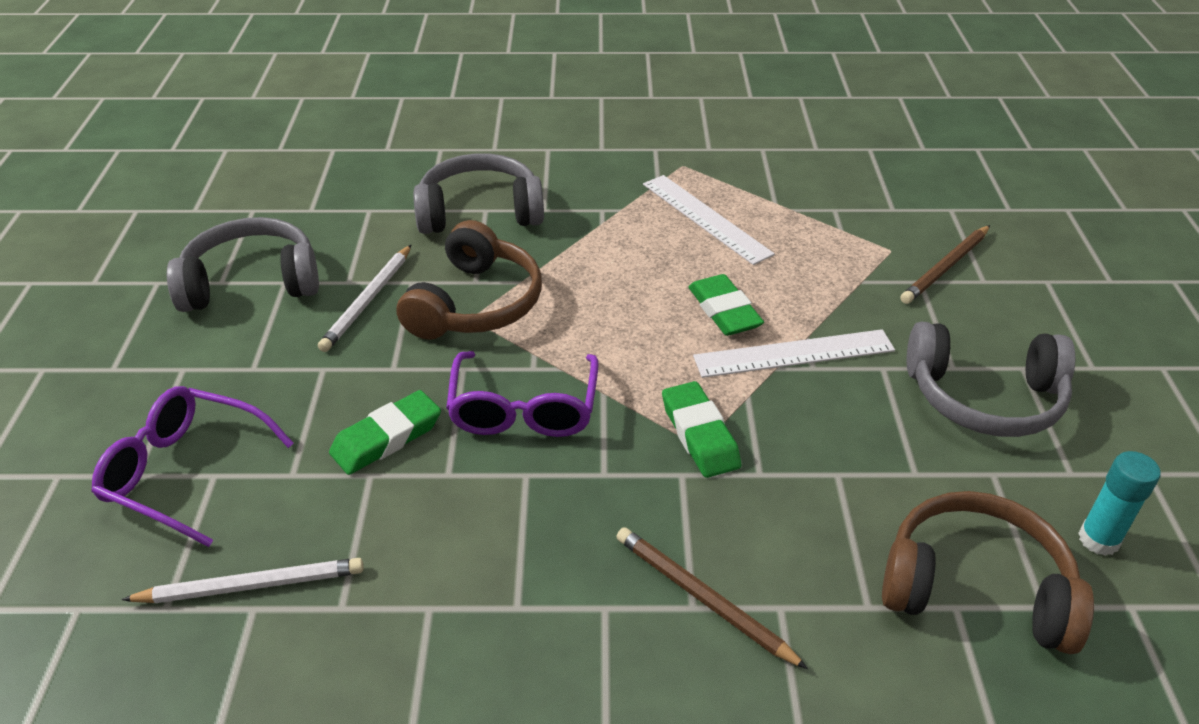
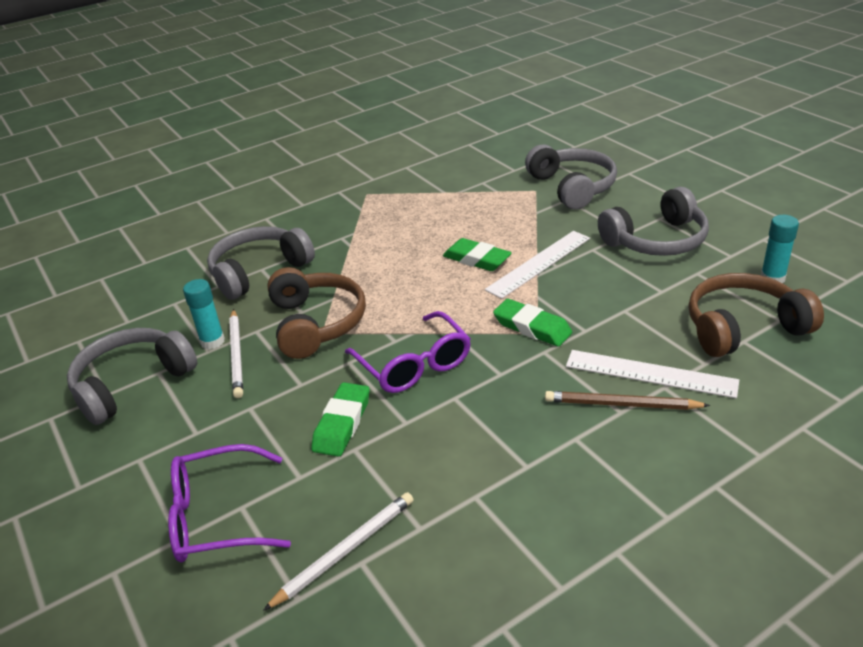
camera: 30 degrees left, 5 degrees down
(361, 273) = (212, 341): none -> turquoise glue stick
(706, 218) = (412, 216): white ruler -> white ruler (650, 373)
(946, 267) = (572, 187): brown pencil -> grey headphones

